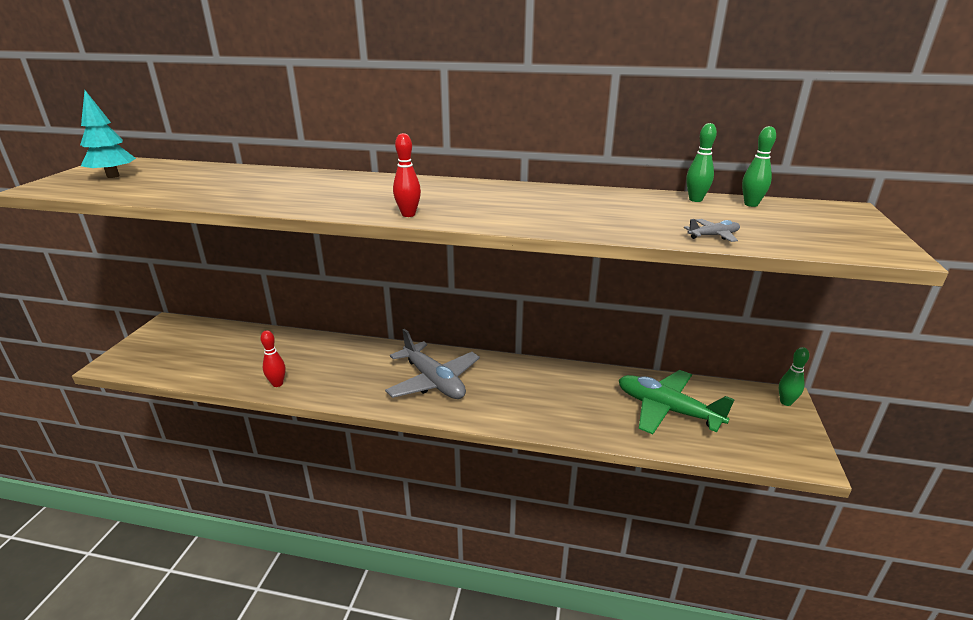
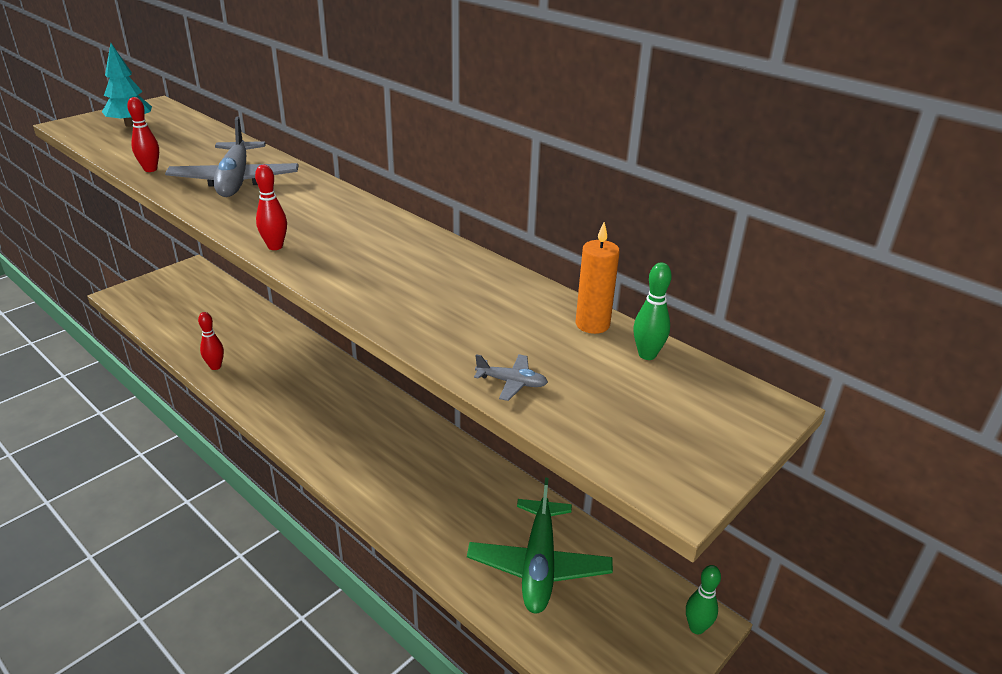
camera: 30 degrees right, 5 degrees up
(195, 197) = (150, 169): none -> red bowling pin
(433, 381) = (343, 422): grey plane -> grey plane (235, 181)
(667, 410) = (539, 565): green plane -> green plane turned 150 degrees counterclockwise
(695, 200) = (592, 324): green bowling pin -> orange candle

